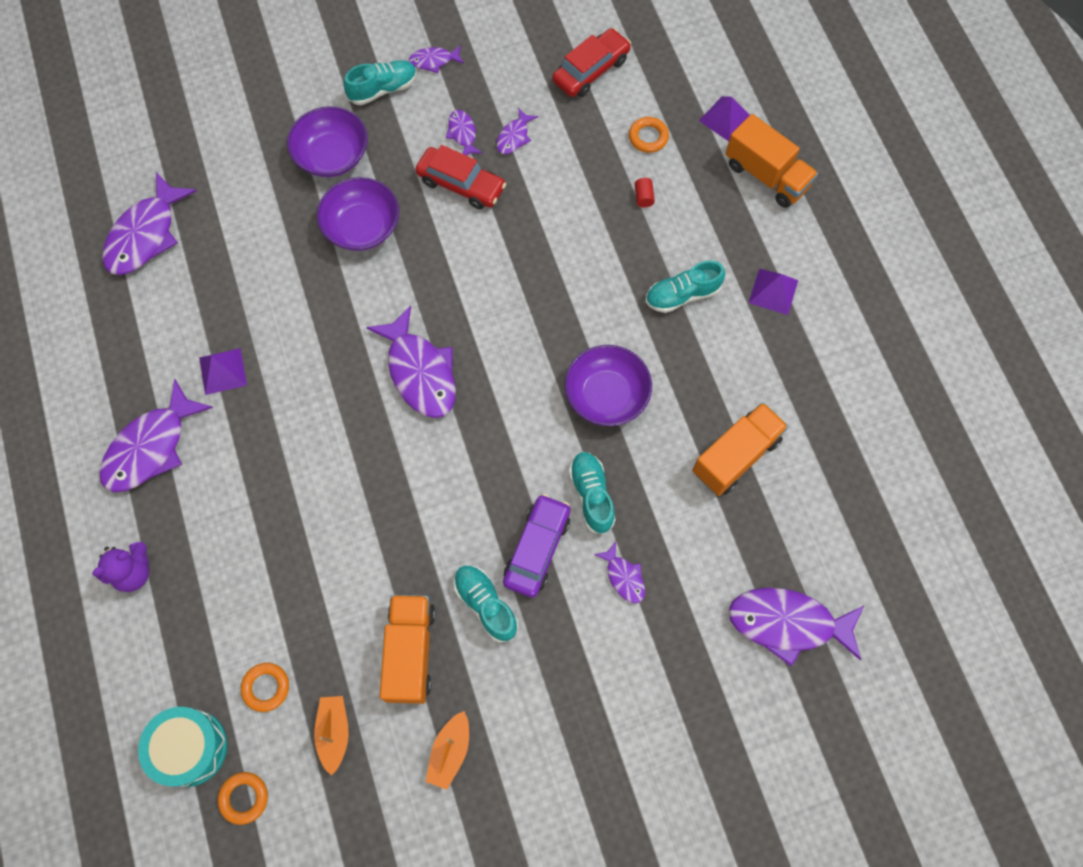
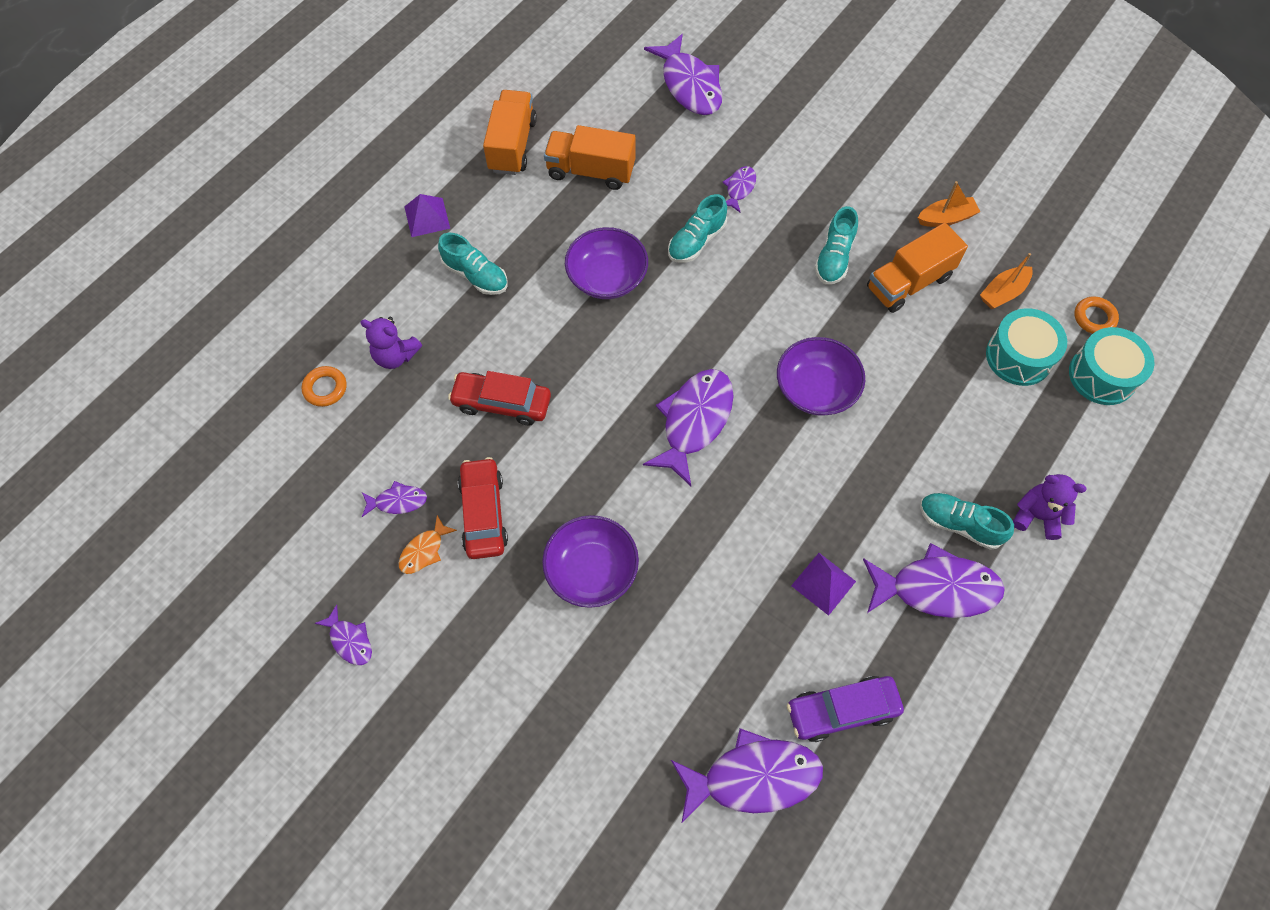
camera: 125 degrees left, 5 degrees down
(266, 687) = (1019, 356): orange ring -> turquoise drum
(332, 155) = (532, 658): purple bowl -> purple bowl (816, 389)
(383, 89) = (418, 667): turquoise shoe -> turquoise shoe (959, 524)
(462, 133) = (424, 551): purple fish -> orange fish
(537, 549) = (766, 251): purple car -> purple car (842, 710)
(591, 70) = (273, 482): red car -> red car (502, 403)
(643, 197) = (395, 356): red cylinder -> purple teddy bear
(725, 118) = (264, 339): purple pyramid -> none
(766, 175) = (310, 277): orange truck -> orange truck (512, 145)

